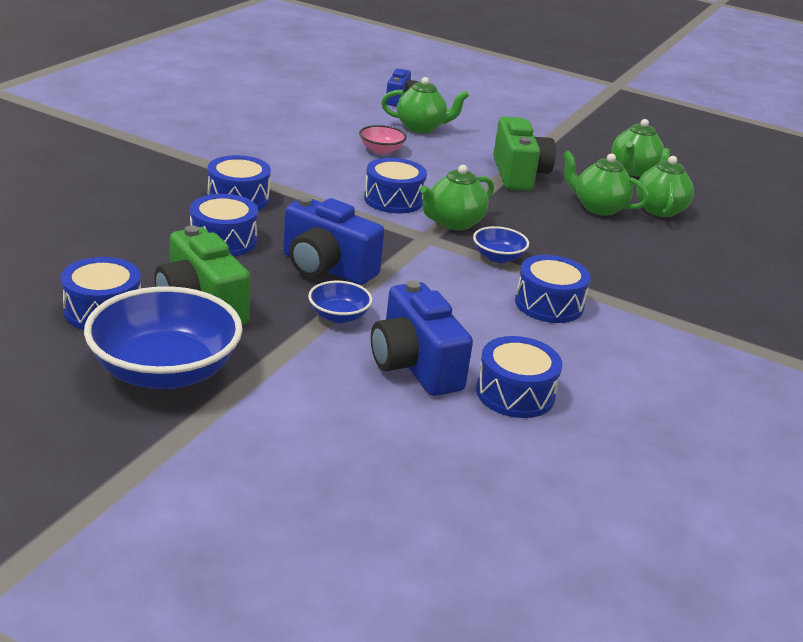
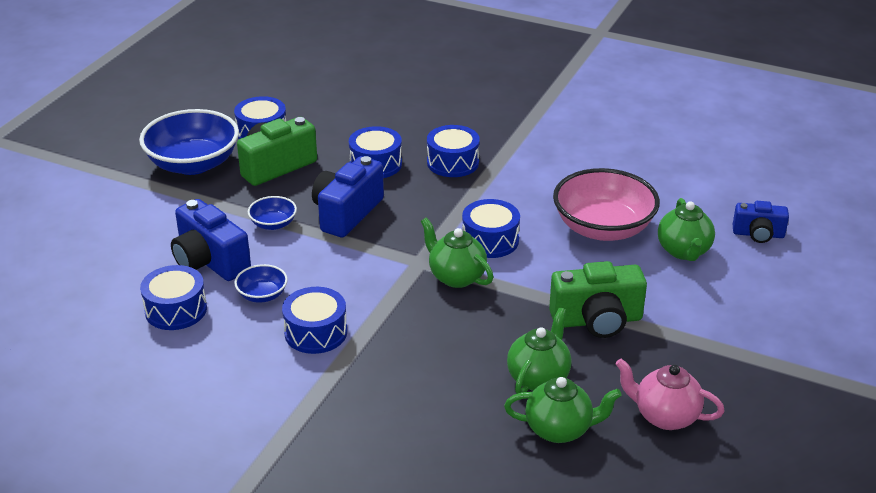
camera: 90 degrees right, 5 degrees up
(381, 150) = (603, 228): pink bowl -> pink bowl, size x2.13
(415, 365) = (210, 261): blue camera -> blue camera turned 105 degrees counterclockwise
(498, 257) = (395, 303): blue bowl -> blue bowl (262, 295)
(633, 171) = (665, 416): green teapot -> pink teapot

